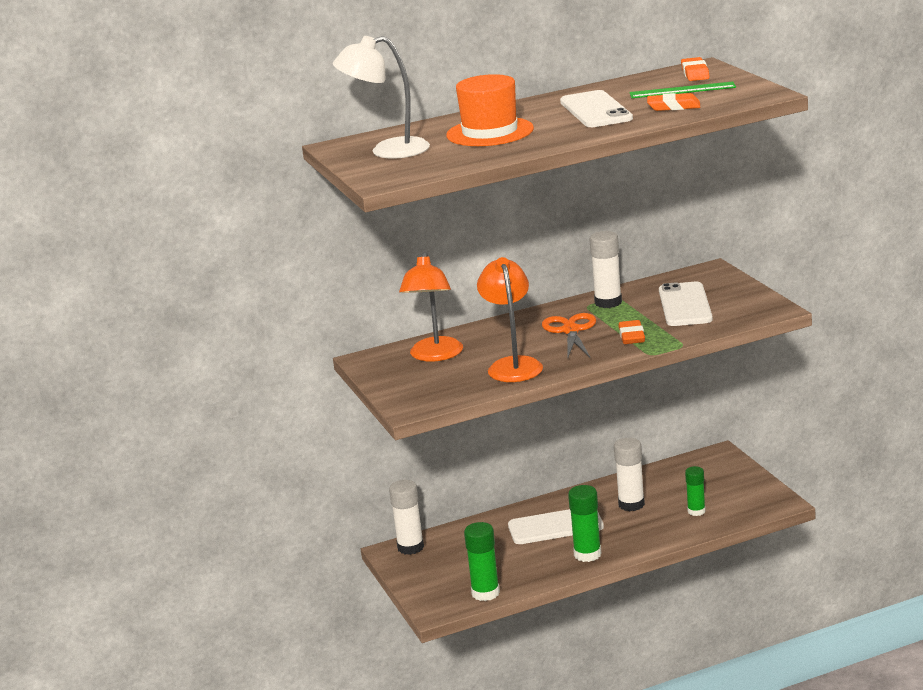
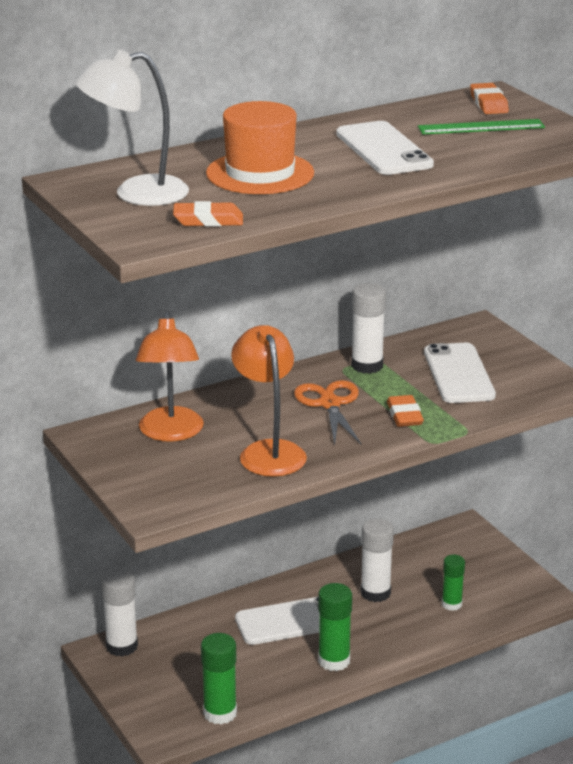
camera: 10 degrees left, 5 degrees up
(673, 107) = (478, 151): orange eraser -> orange eraser (208, 220)

